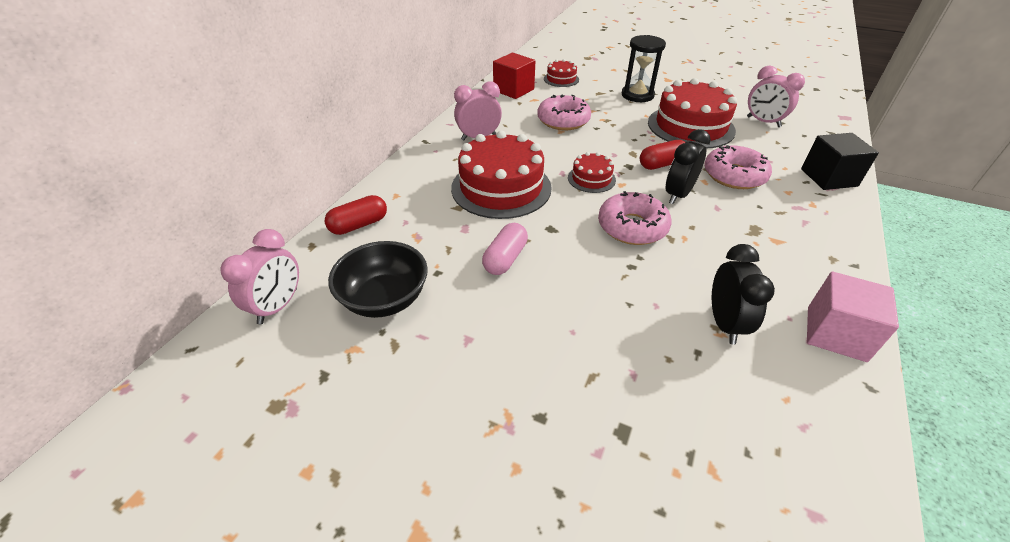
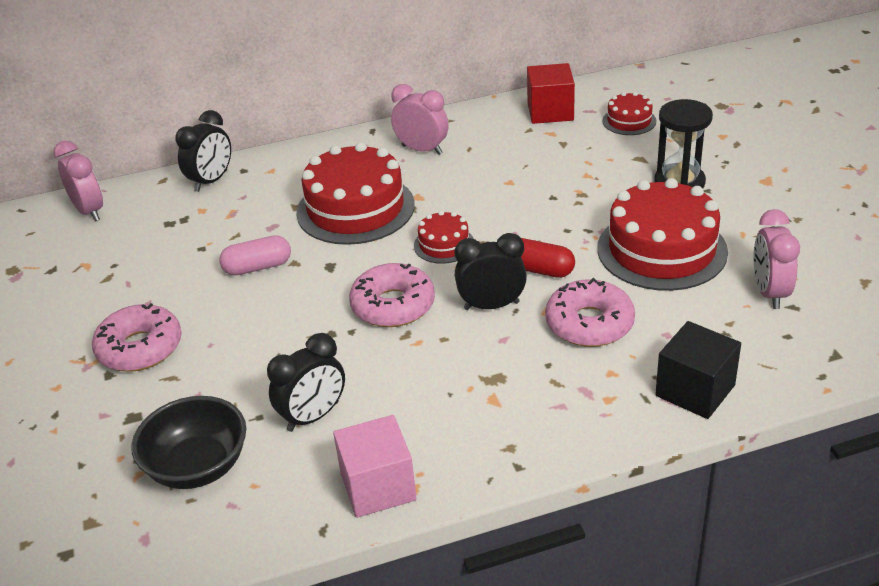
camera: 50 degrees right, 5 degrees down
(278, 306) = (89, 211): pink clock -> pink clock turned 105 degrees counterclockwise
(359, 225) = (211, 181): red capsule -> black clock
(385, 299) = (145, 245): black bowl -> black bowl (198, 466)
(563, 120) = (534, 172): pink donut -> pink donut (140, 348)

